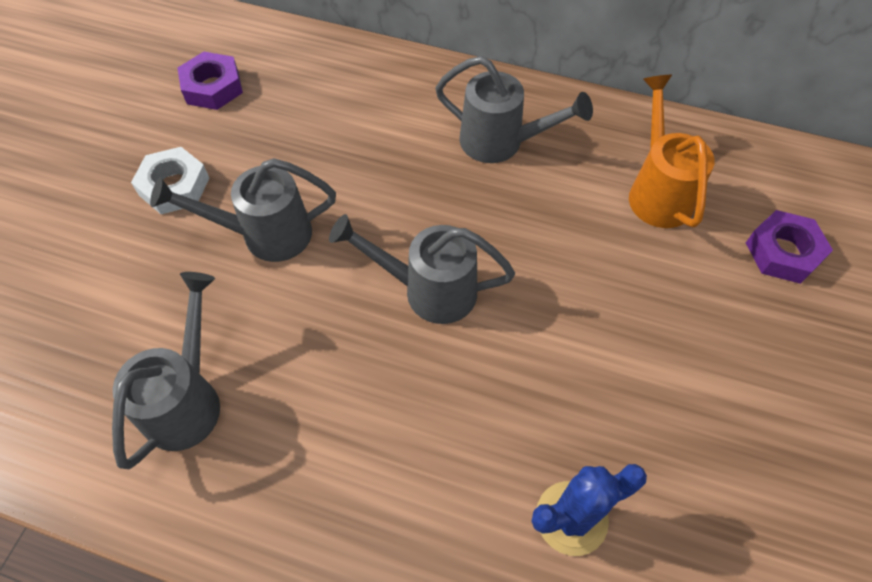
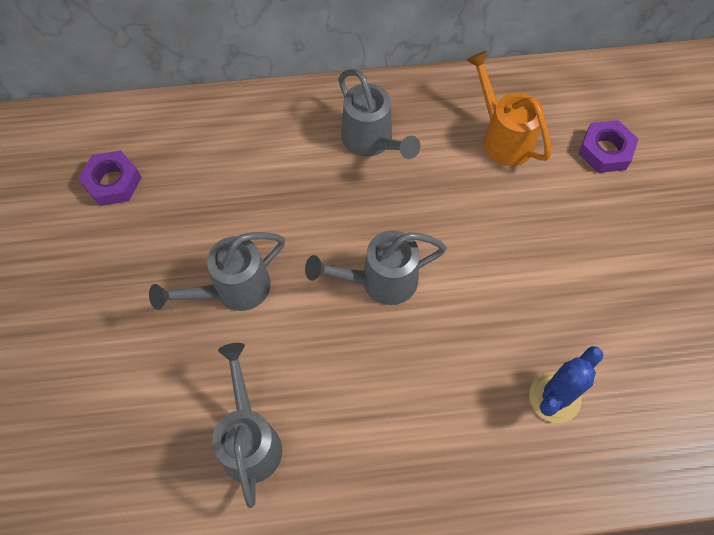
camera: 25 degrees left, 5 degrees up
(174, 186) = (134, 281): white nut -> none
(500, 142) = (371, 142): grey watering can -> grey watering can turned 60 degrees clockwise

